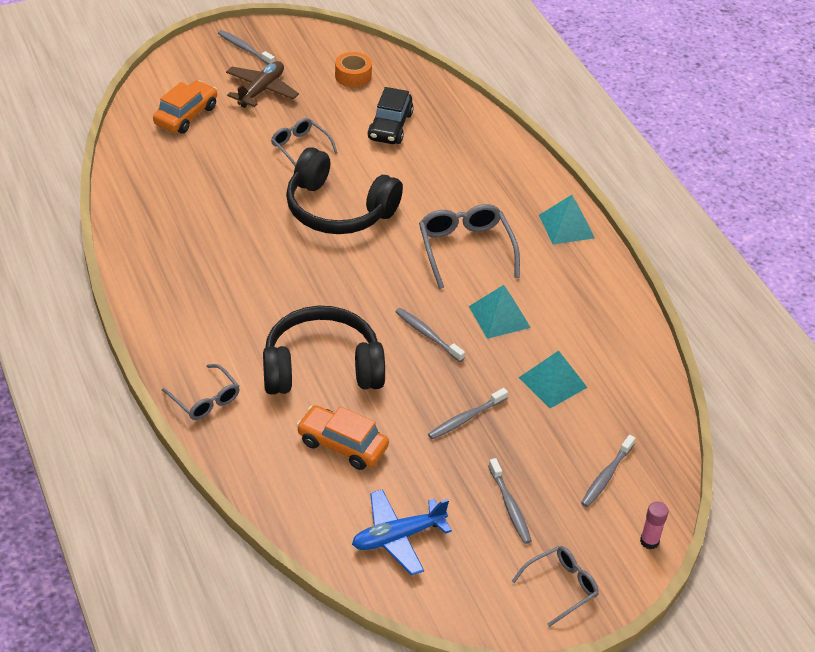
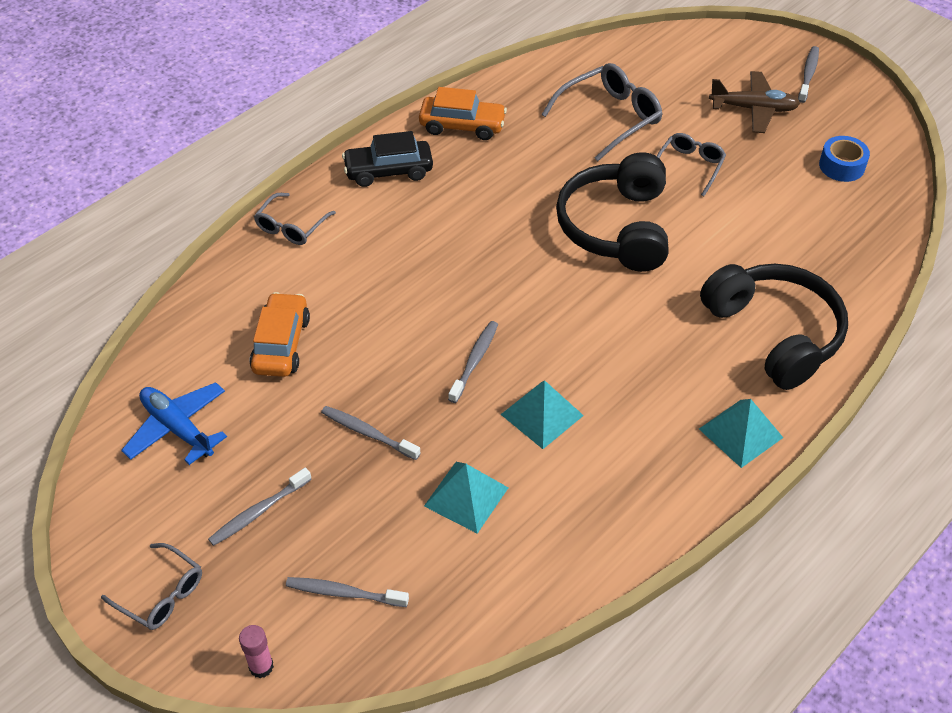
camera: 70 degrees right, 5 degrees up
(186, 115) = (669, 74): orange car -> orange car (462, 126)
(322, 368) = (378, 293): black headphones -> black headphones (774, 334)
(353, 76) = (841, 166): orange tape -> blue tape
(390, 126) = (784, 223): black car -> black car (388, 171)
(465, 249) = (630, 351): grey glasses -> grey glasses (609, 118)

